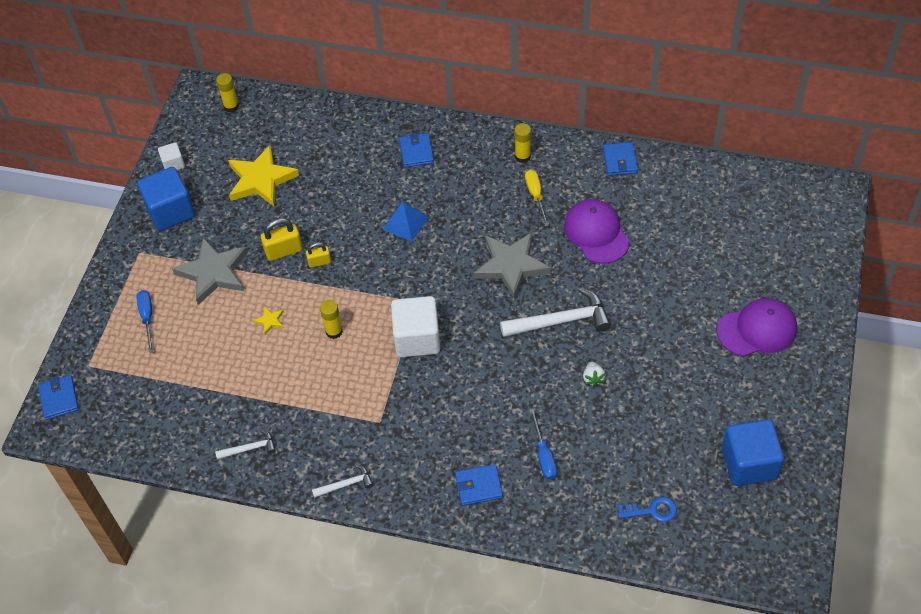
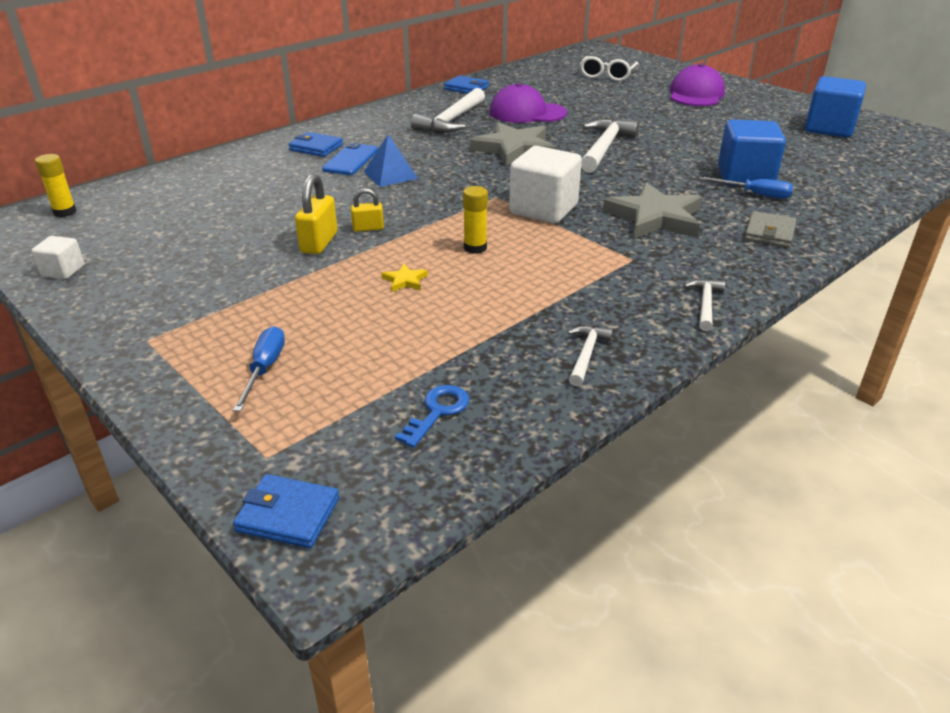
camera: 60 degrees left, 20 degrees down
(147, 318) = (265, 369): blue screwdriver -> blue screwdriver turned 75 degrees clockwise
(170, 211) = (128, 295): blue cube -> blue cube (745, 177)
(213, 272) = (275, 295): grey star -> grey star (655, 217)
(261, 179) = (198, 226): yellow star -> none
(319, 262) = (368, 228): yellow padlock -> yellow padlock turned 60 degrees clockwise
(412, 185) = (351, 160): none -> blue phone
(479, 486) = (769, 233): blue wallet -> grey wallet
(522, 156) = (401, 114): yellow glue stick -> none
(536, 195) = (452, 120): yellow screwdriver -> white hammer
(593, 378) = (684, 153): white strawberry -> none
(652, 511) = (856, 171): blue key -> blue key (437, 412)
(750, 240) = (607, 75): none -> white glasses

